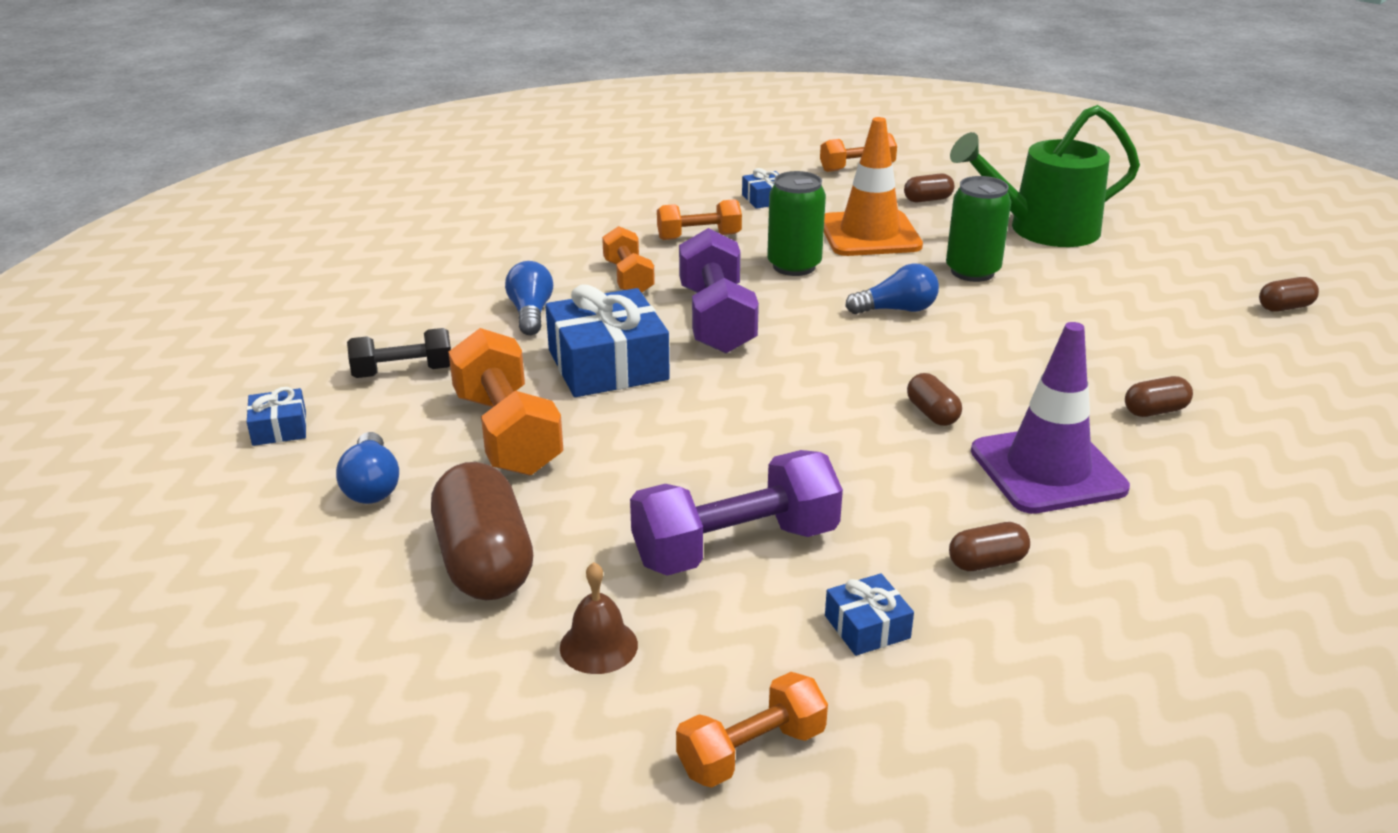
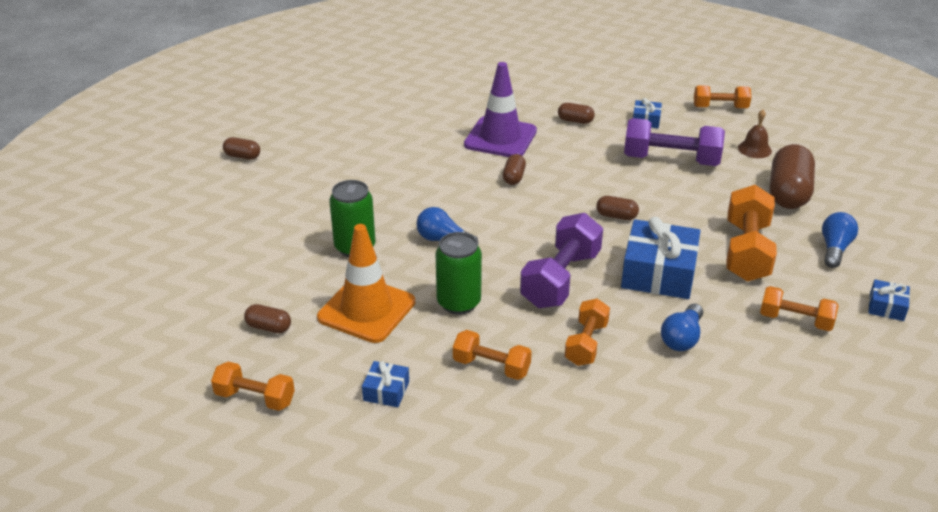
camera: 145 degrees left, 5 degrees up
(403, 372) = (795, 320): black dumbbell -> orange dumbbell
(1043, 230) = (249, 260): green watering can -> none
(1155, 411) = (411, 140): brown capsule -> brown capsule (616, 216)

